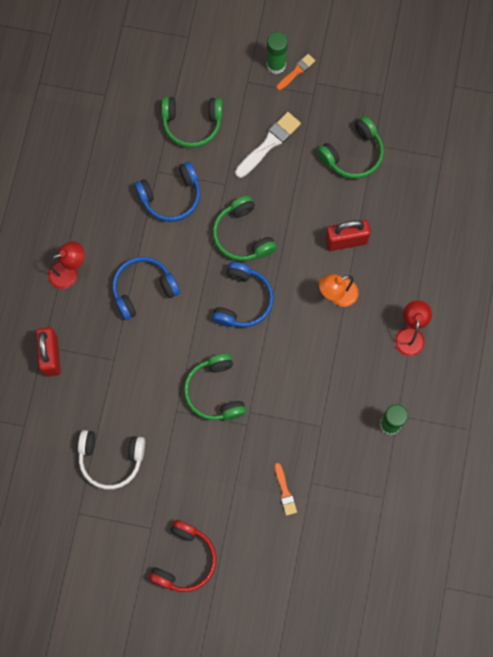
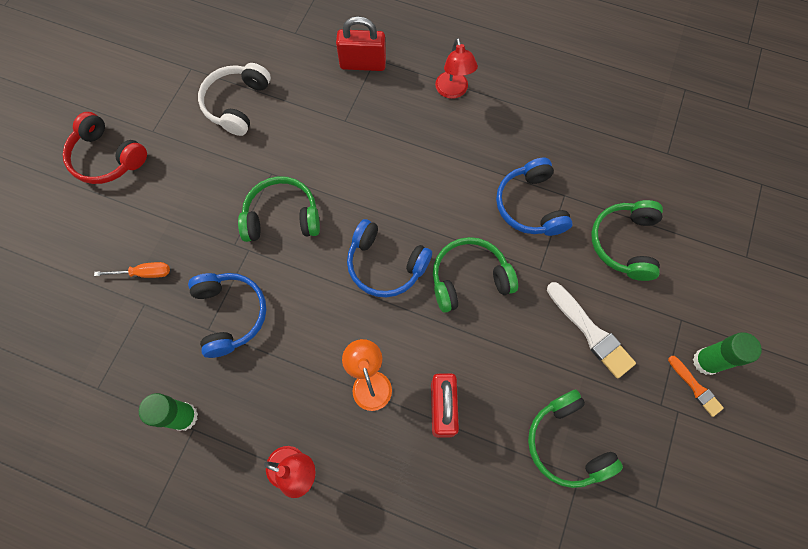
camera: 100 degrees right, 5 degrees down
(143, 289) = (420, 160): blue headphones -> blue headphones (230, 314)
(285, 491) = (144, 273): orange brush -> orange screwdriver

